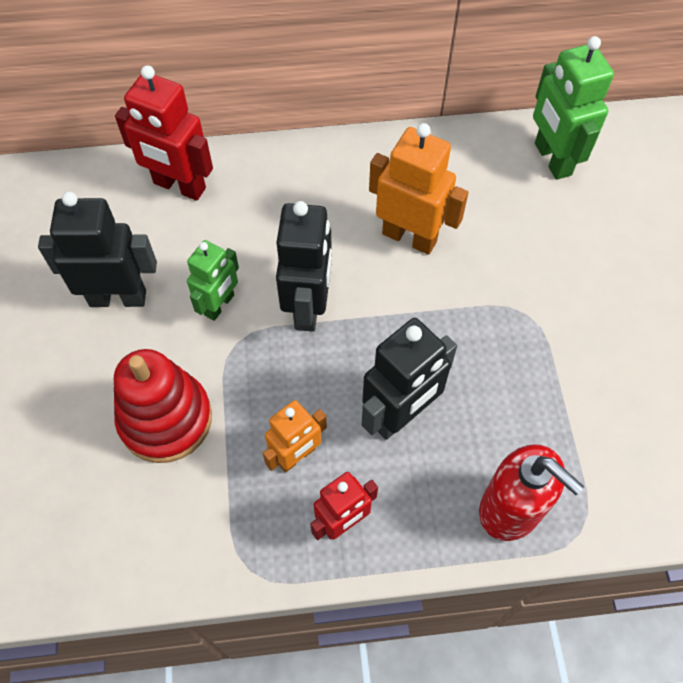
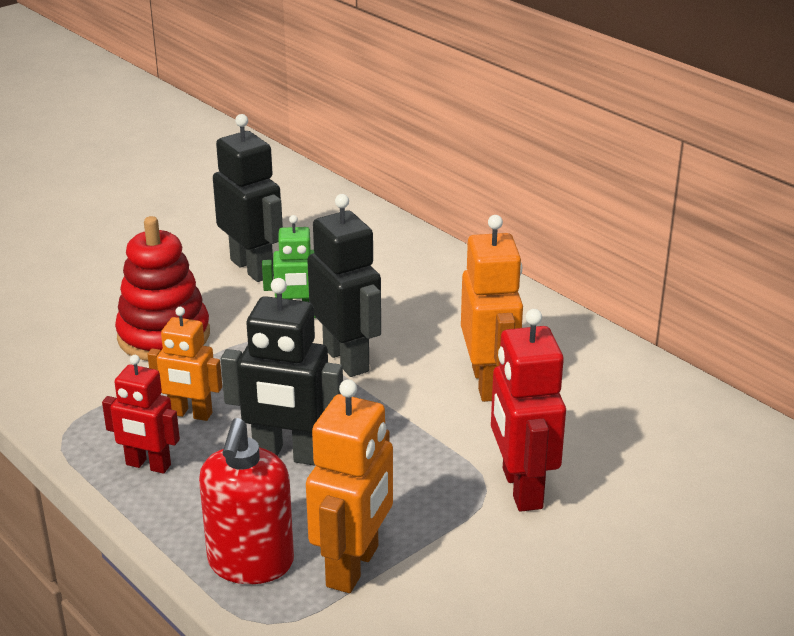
camera: 55 degrees right, 30 degrees down
(179, 186) = (391, 248): red robot -> red robot (521, 488)
(308, 307) = (346, 359): black robot -> black robot turned 90 degrees counterclockwise
(552, 159) = (701, 433): green robot -> none
(556, 444) = (353, 567): none -> orange robot

